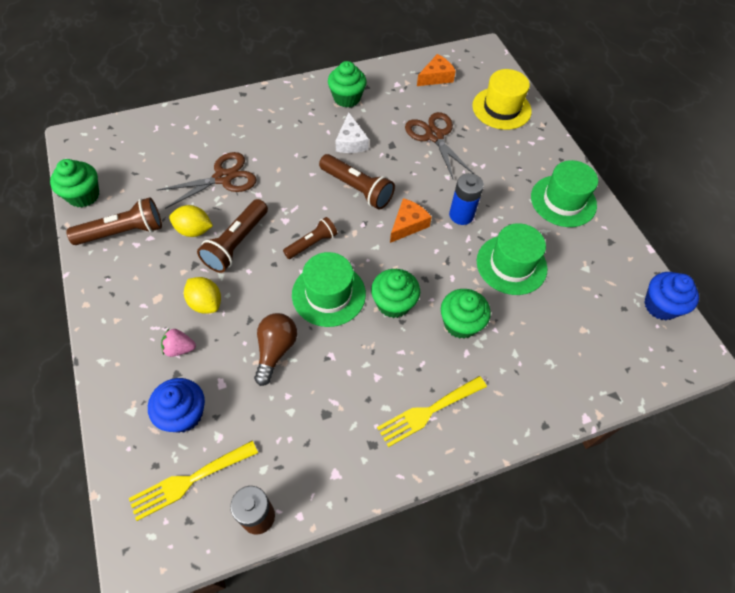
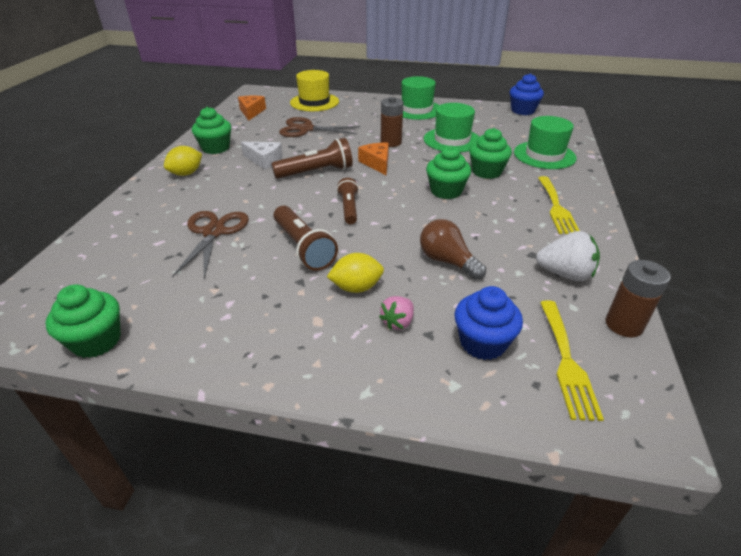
camera: 55 degrees left, 20 degrees down
(123, 232) = (196, 321): brown flashlight -> none
(194, 230) = (256, 269): yellow lemon -> yellow lemon (186, 173)
(309, 450) = (565, 274): none -> white strawberry
(328, 294) = (410, 216): green hat -> green hat (544, 155)
(461, 215) = (391, 142): blue battery -> brown battery

